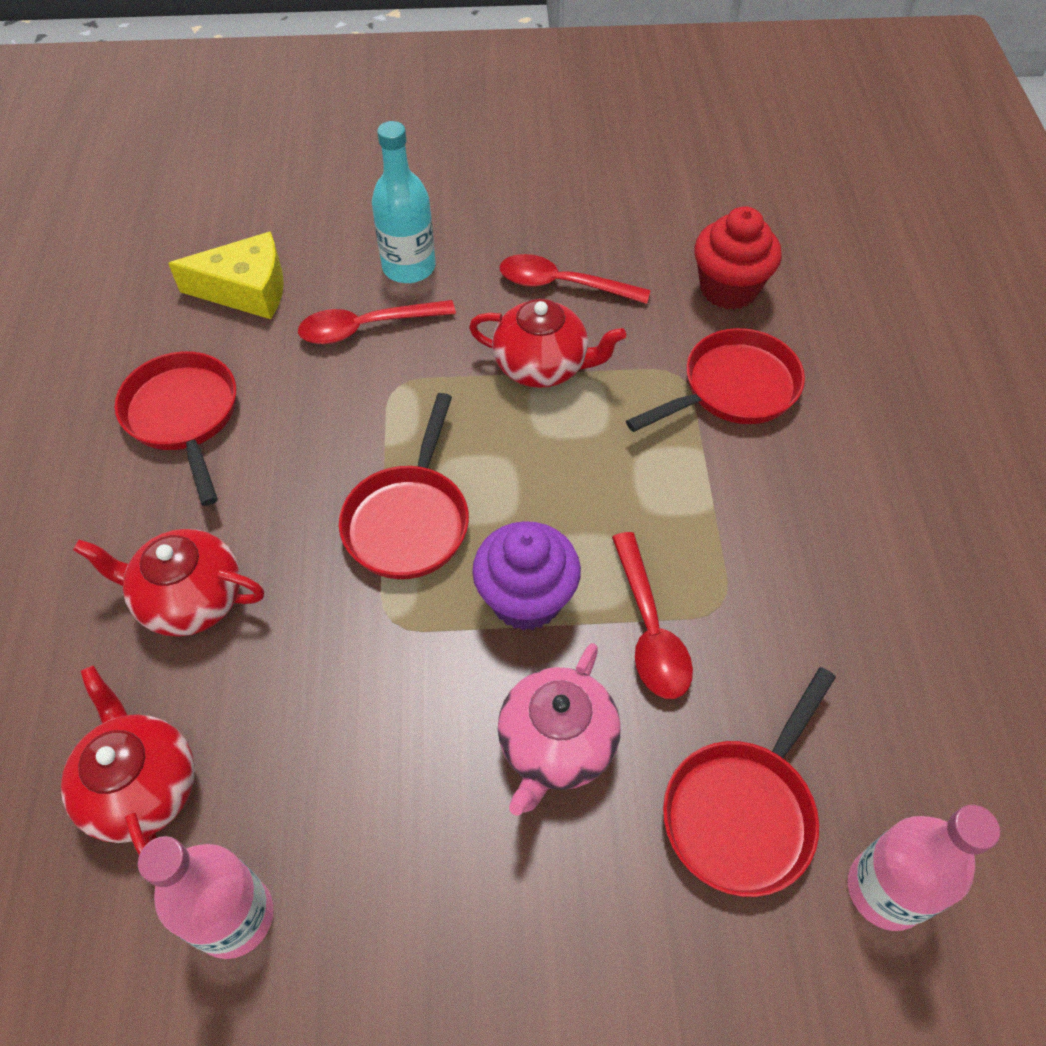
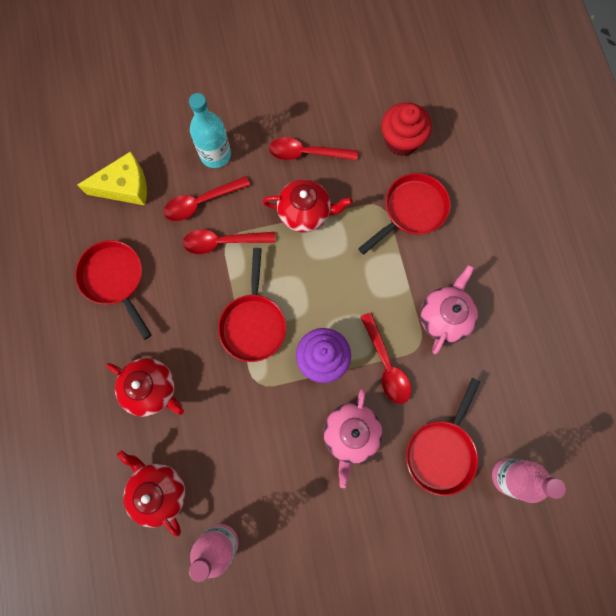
camera: 10 degrees left, 20 degrees up
(190, 599) = (152, 389): red teapot -> red teapot turned 150 degrees counterclockwise
(388, 388) = (223, 242): none -> red spoon
(775, 563) = (444, 316): none -> pink teapot

